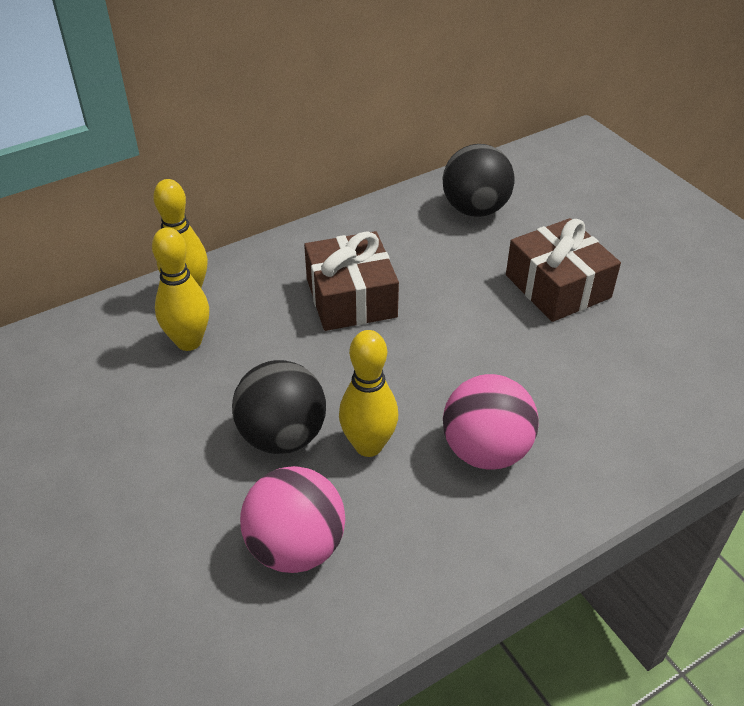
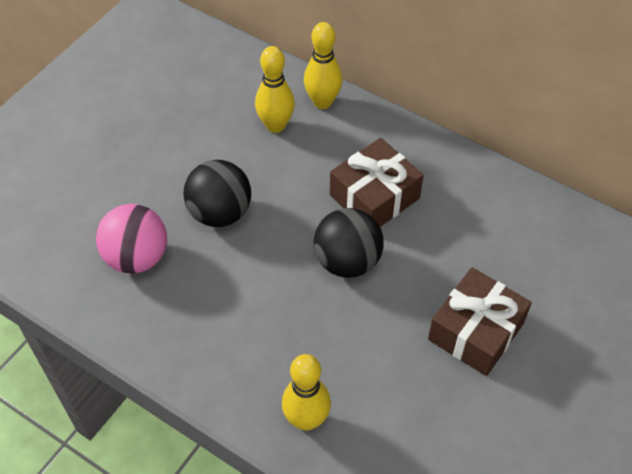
camera: 65 degrees right, 10 degrees up
(368, 445) = (235, 264): yellow bowling pin -> yellow bowling pin (306, 419)
(475, 209) = (539, 239): black ball -> black ball (347, 261)
(485, 451) = (265, 335): pink ball -> none

